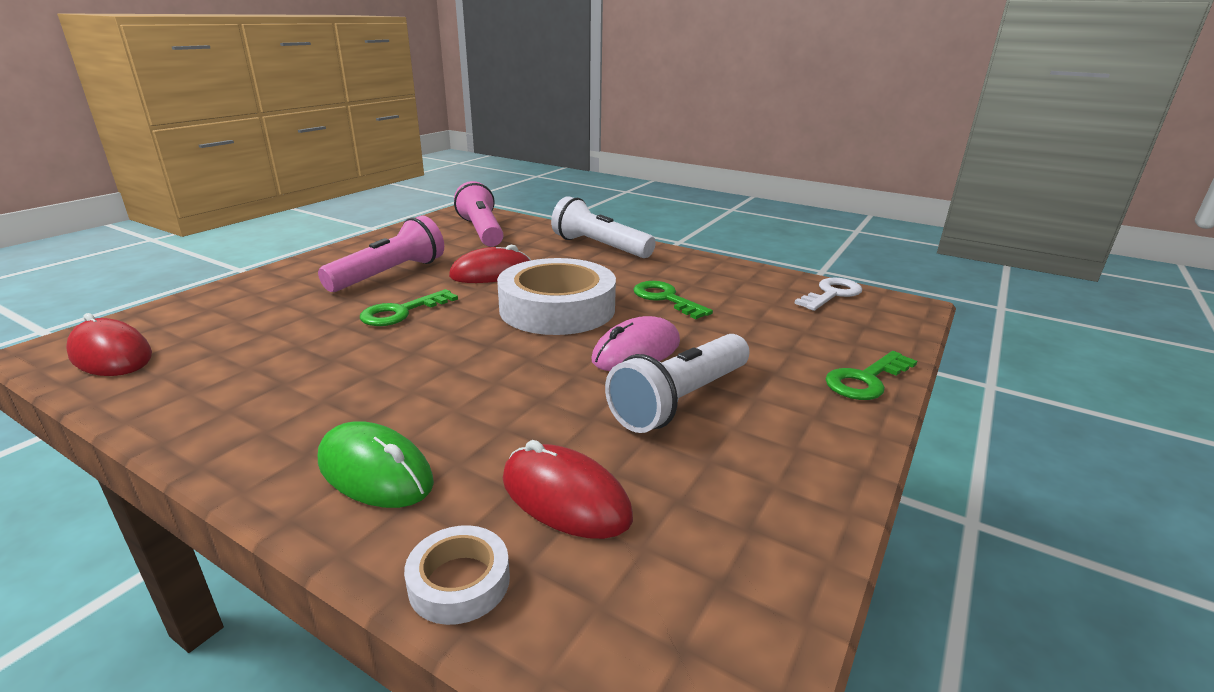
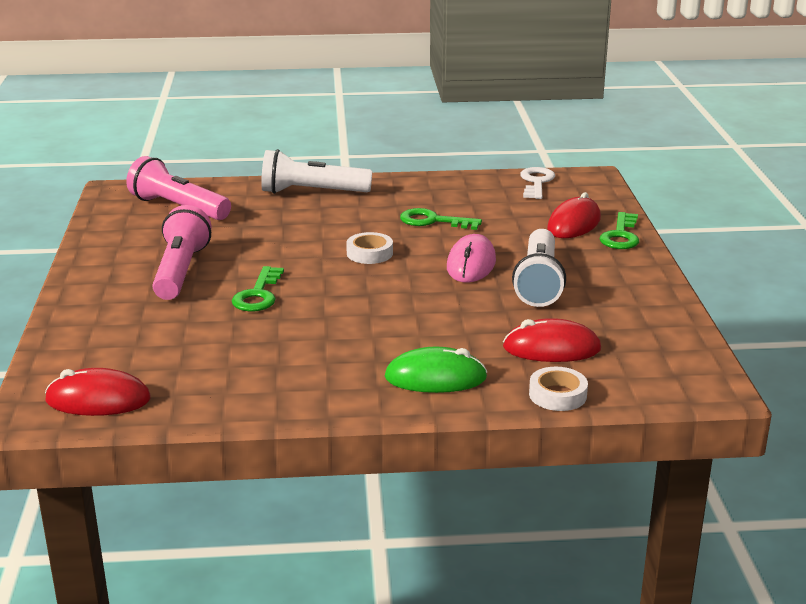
camera: 35 degrees left, 0 degrees up
(491, 273) = (266, 243): red mouse -> red mouse (573, 224)
(557, 308) = (369, 253): white tape -> white tape, size x0.45

